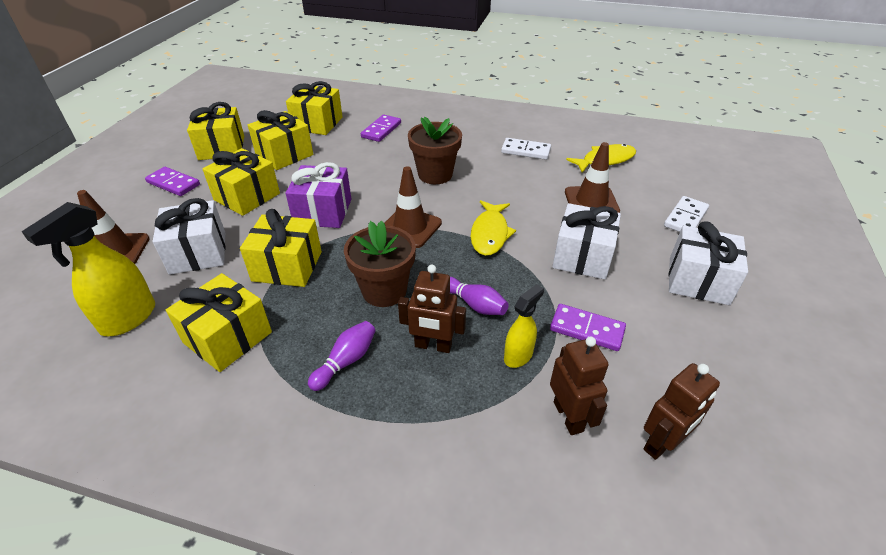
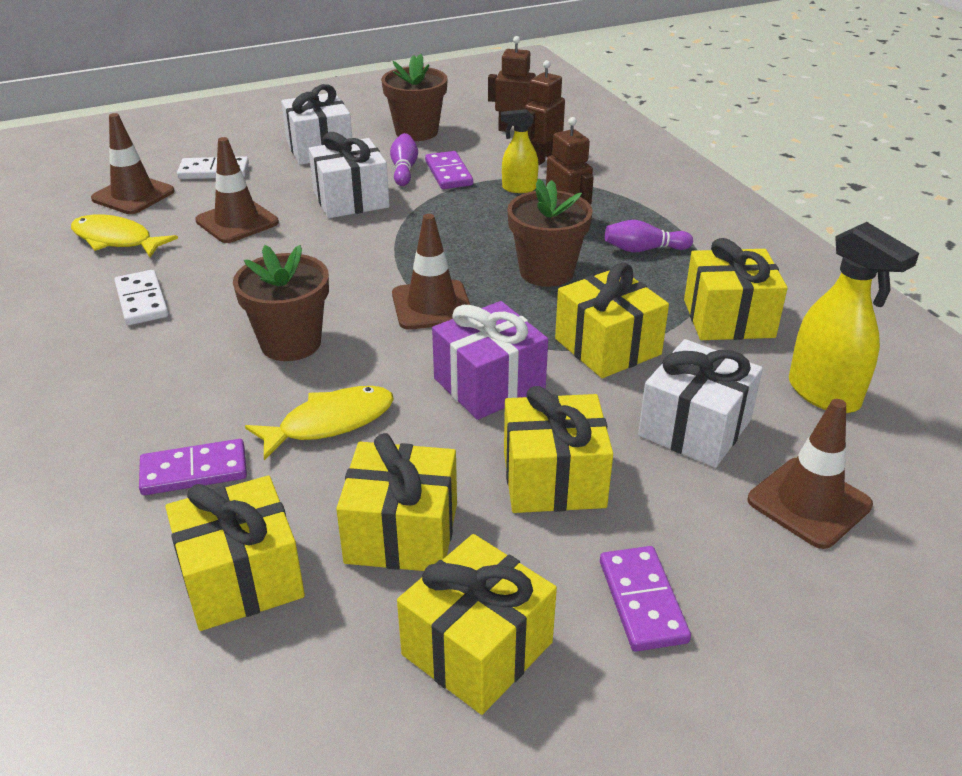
camera: 130 degrees left, 5 degrees down
(128, 319) = (824, 394): yellow spray bottle -> yellow spray bottle turned 60 degrees clockwise
(475, 304) = (492, 224): purple bowling pin -> purple bowling pin (404, 169)
(490, 234) = (376, 255): yellow fish -> yellow fish (330, 423)
(667, 179) = (133, 195): none -> brown traffic cone
(704, 359) = (416, 132): none -> brown flower pot

